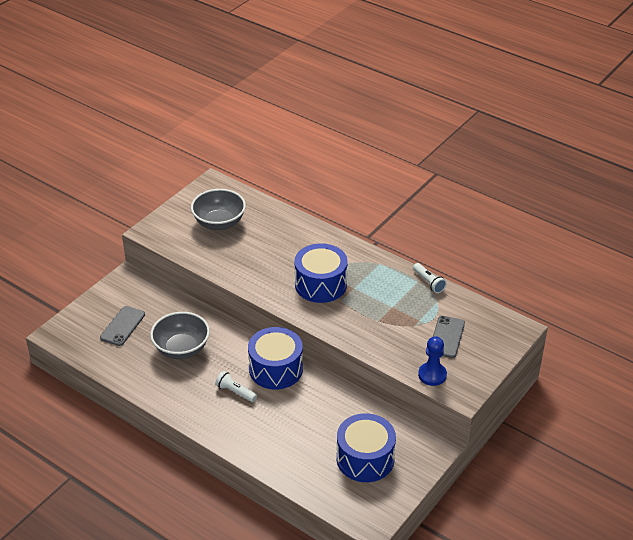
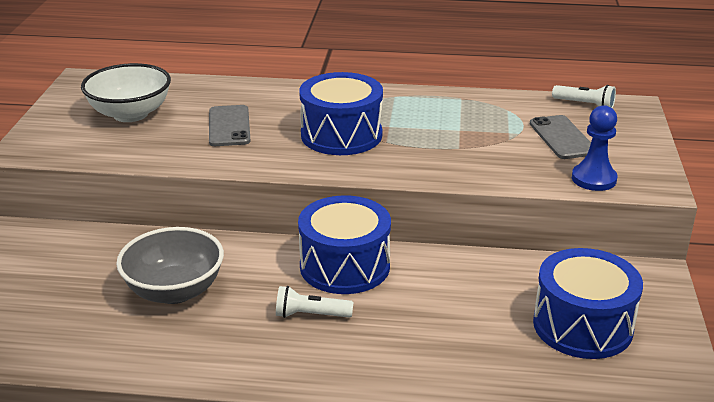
camera: 30 degrees left, 10 degrees down
(122, 326) = (48, 295): grey phone -> grey phone (229, 126)
(219, 223) = (130, 114): grey bowl -> white bowl
(428, 282) = (476, 96): white flashlight -> white flashlight (585, 105)

